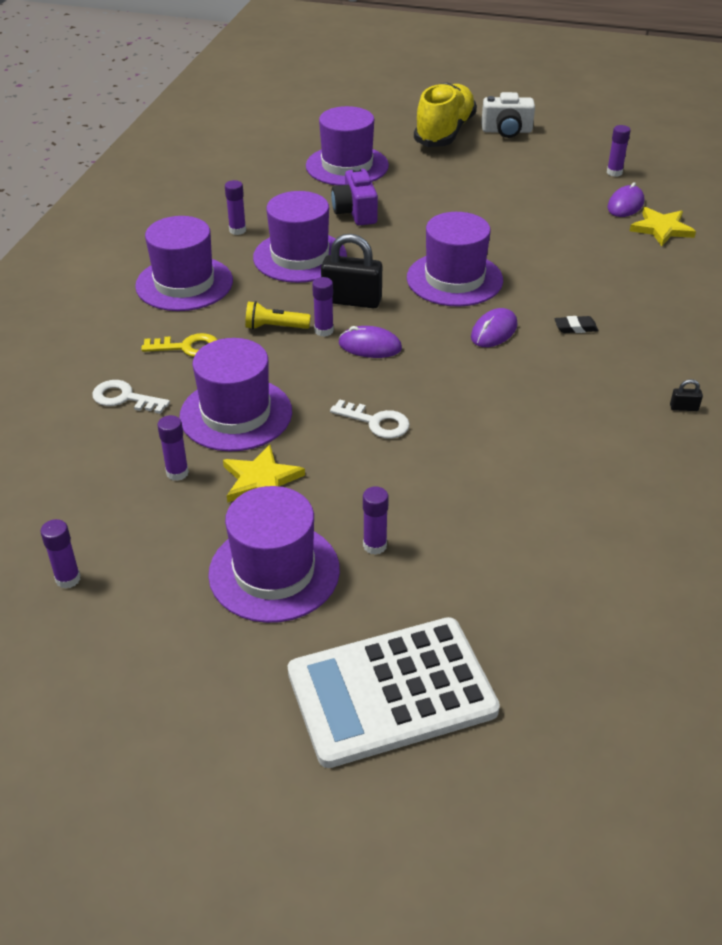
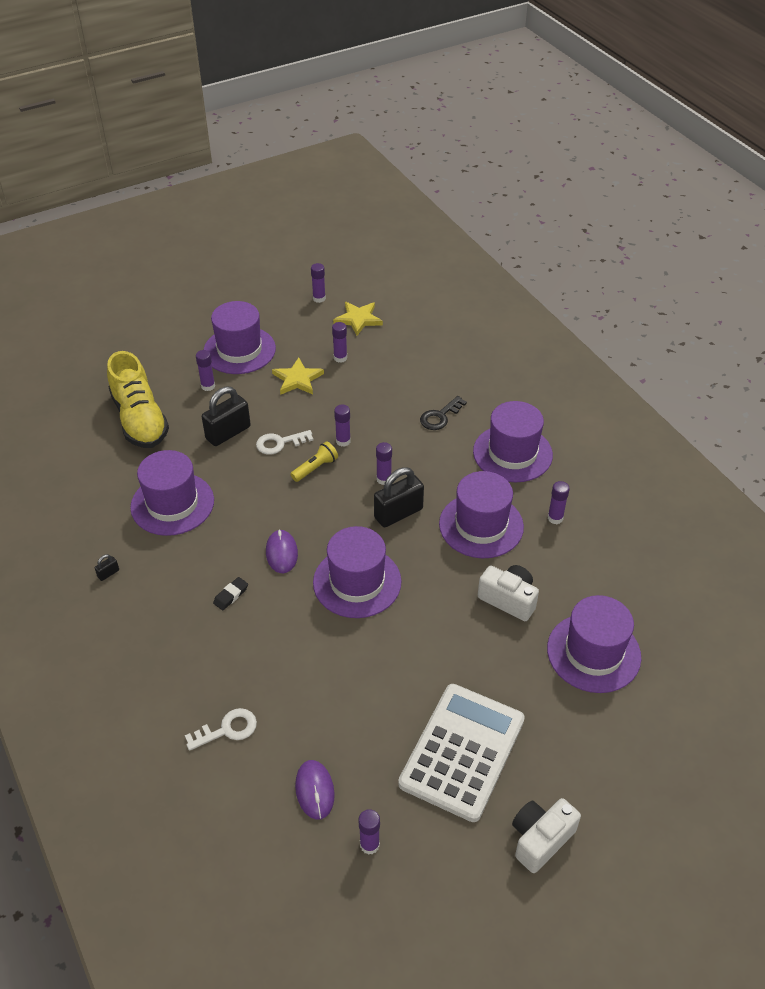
camera: 135 degrees right, 5 degrees up
(124, 398) = (422, 371): white key -> white key (227, 729)
(187, 347) = (440, 416): yellow key -> black key
(236, 414) = (356, 400): purple hat -> purple hat (172, 504)
(275, 327) = (414, 461): yellow flashlight -> yellow flashlight (315, 468)
(311, 384) = (343, 441): none -> purple glue stick
(355, 212) = (508, 599): purple camera -> white camera
(370, 346) = (343, 487): purple mouse -> none
(391, 692) = (140, 342): white calculator -> white calculator (462, 751)
(418, 469) = (228, 433): none -> black padlock
(444, 132) = (589, 782): yellow shoe -> yellow shoe (140, 419)
(661, 229) = (255, 775): yellow star -> yellow star (358, 319)

